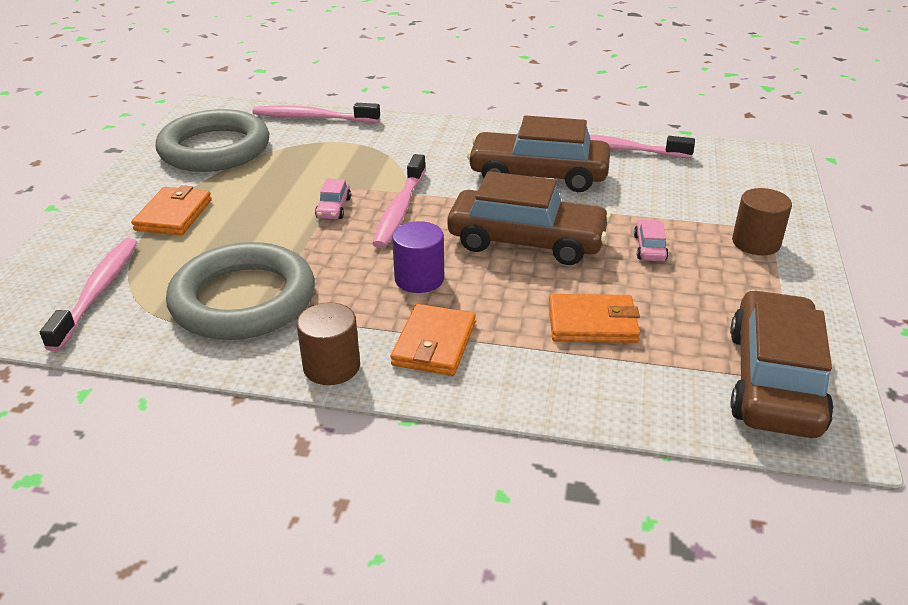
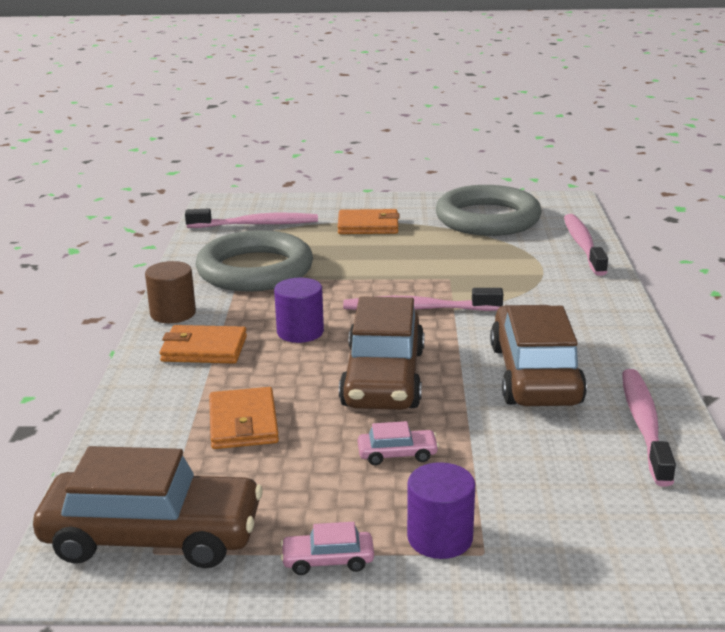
camera: 80 degrees right, 10 degrees down
(333, 208) = (407, 280): pink car -> pink car (328, 560)
(756, 243) = (440, 538): brown cylinder -> purple cylinder

